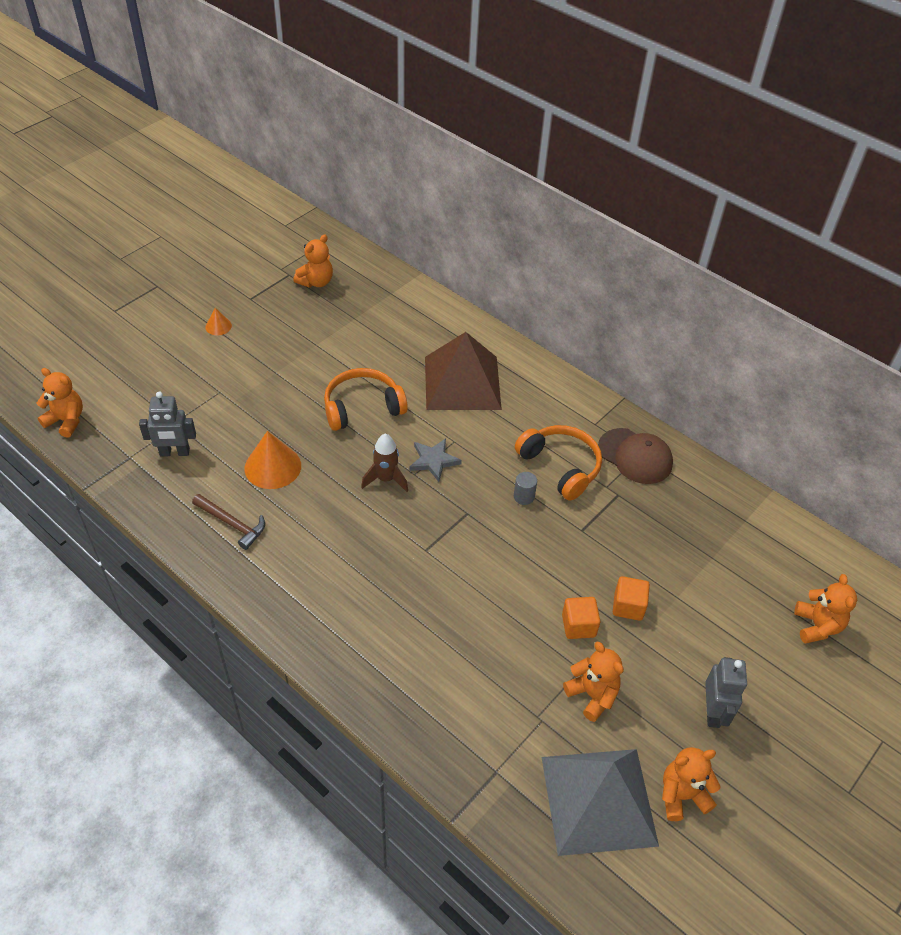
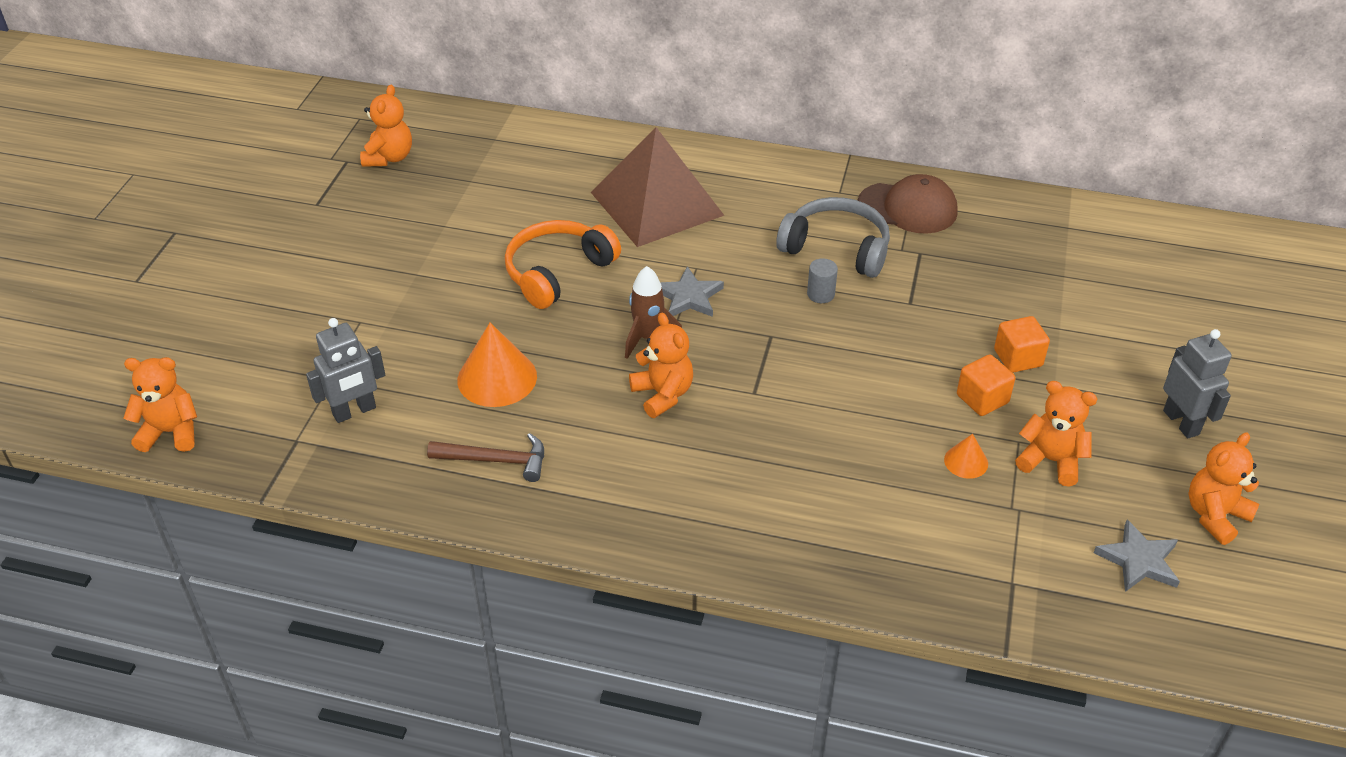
camera: 25 degrees left, 5 degrees down
(218, 326) = (298, 249): orange cone -> orange cone (966, 461)
(560, 466) = (836, 248): orange headphones -> grey headphones
(598, 800) = (1139, 560): grey pyramid -> grey star
(817, 626) = (1214, 298): orange teddy bear -> orange teddy bear (663, 394)

